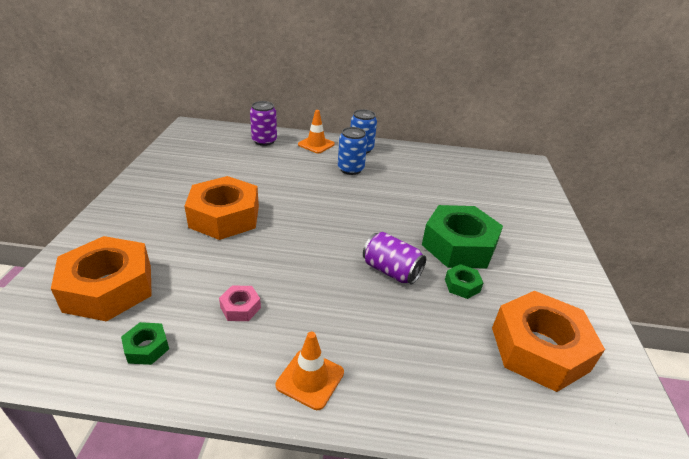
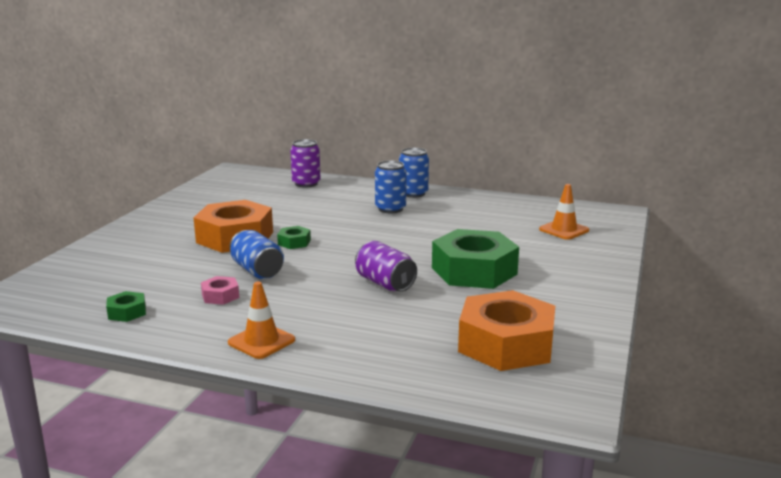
camera: 15 degrees right, 15 degrees down
(109, 288) = (108, 276): orange nut -> none
(264, 264) = (257, 271): none -> blue can
(316, 144) = (363, 188): orange traffic cone -> orange traffic cone (564, 230)
(462, 285) = (455, 298): green nut -> green nut (294, 242)

